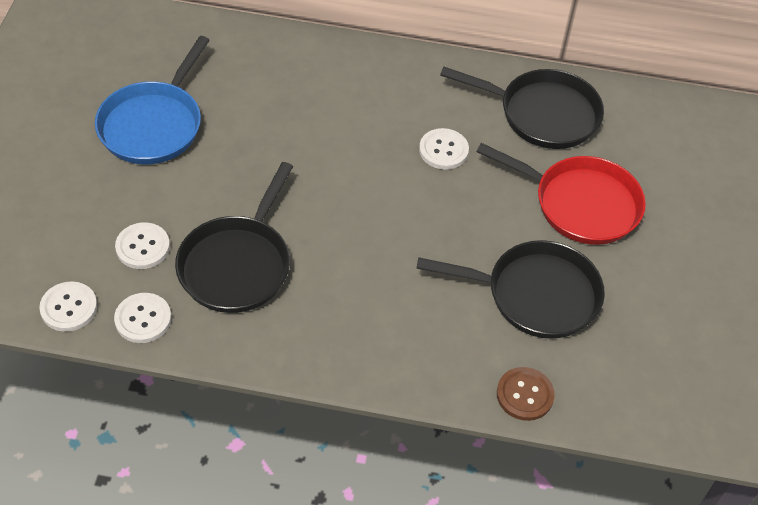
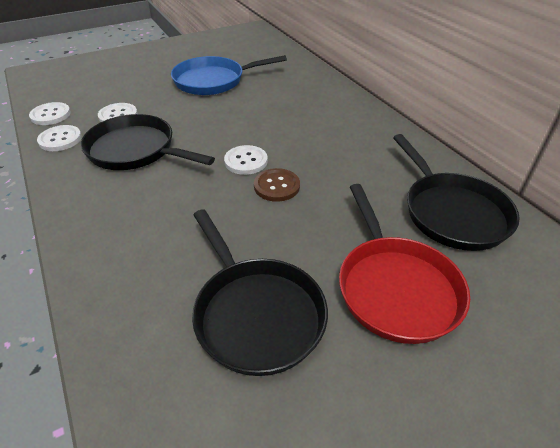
camera: 55 degrees right, 10 degrees down
(237, 264) = (136, 150): black pan -> black pan turned 45 degrees clockwise
(443, 150) = (340, 182): white button -> white button (246, 161)
(525, 395) = (124, 374): brown button -> brown button (276, 186)

